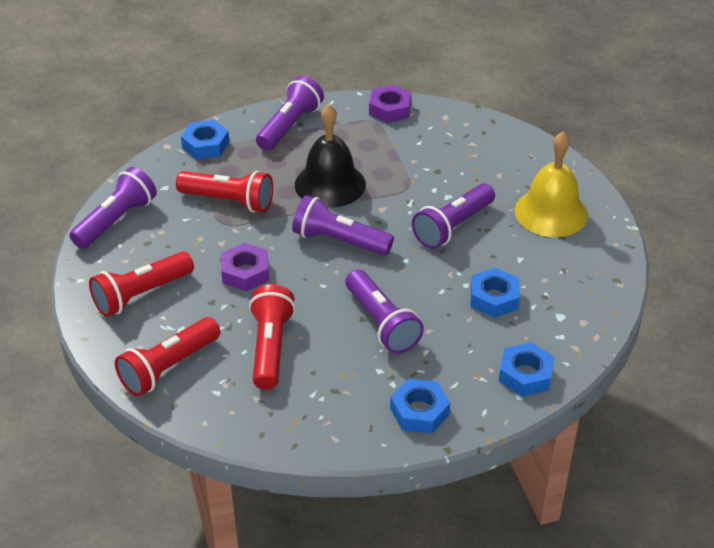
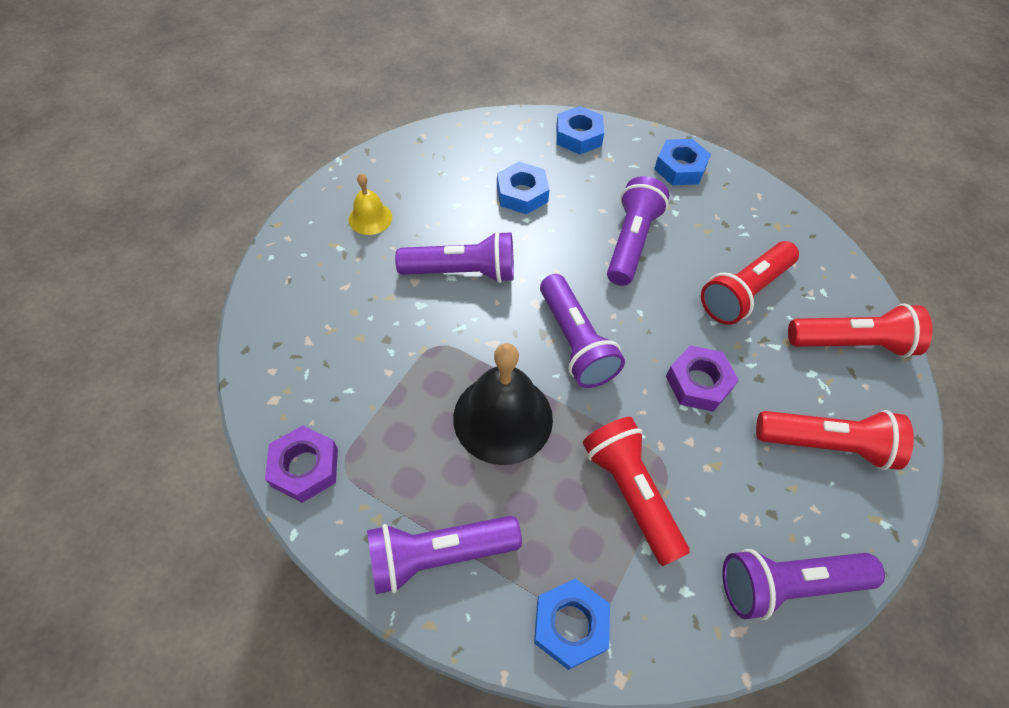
camera: 135 degrees left, 15 degrees up
(551, 212) = (370, 218): yellow bell -> yellow bell, size x0.52

